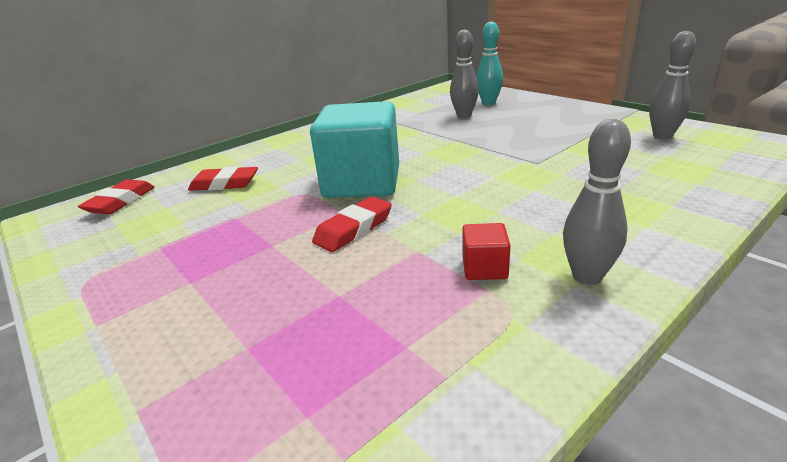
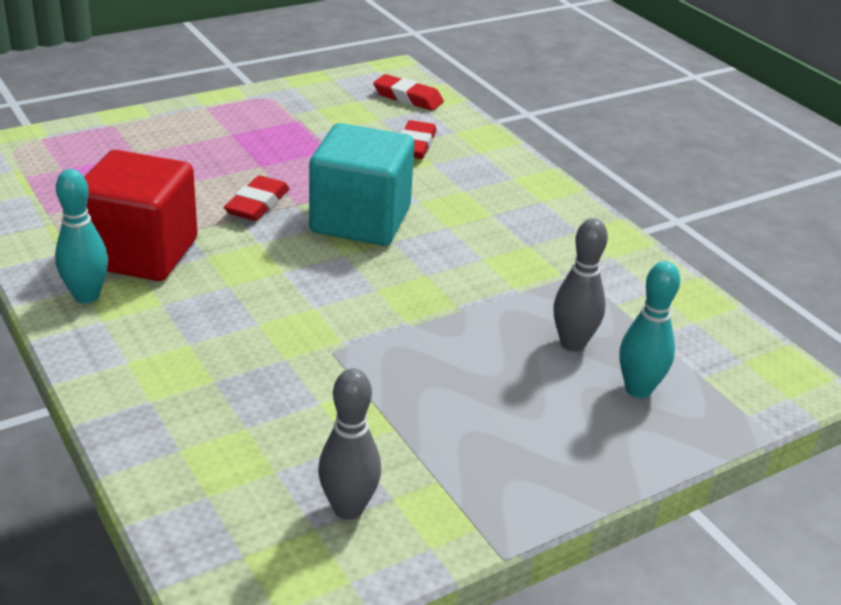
camera: 95 degrees right, 5 degrees up
(354, 229) = (257, 204): red eraser -> red eraser turned 60 degrees clockwise
(484, 268) = (140, 253): red cube -> red cube, size x2.45
(587, 276) = (87, 296): grey bowling pin -> turquoise bowling pin

